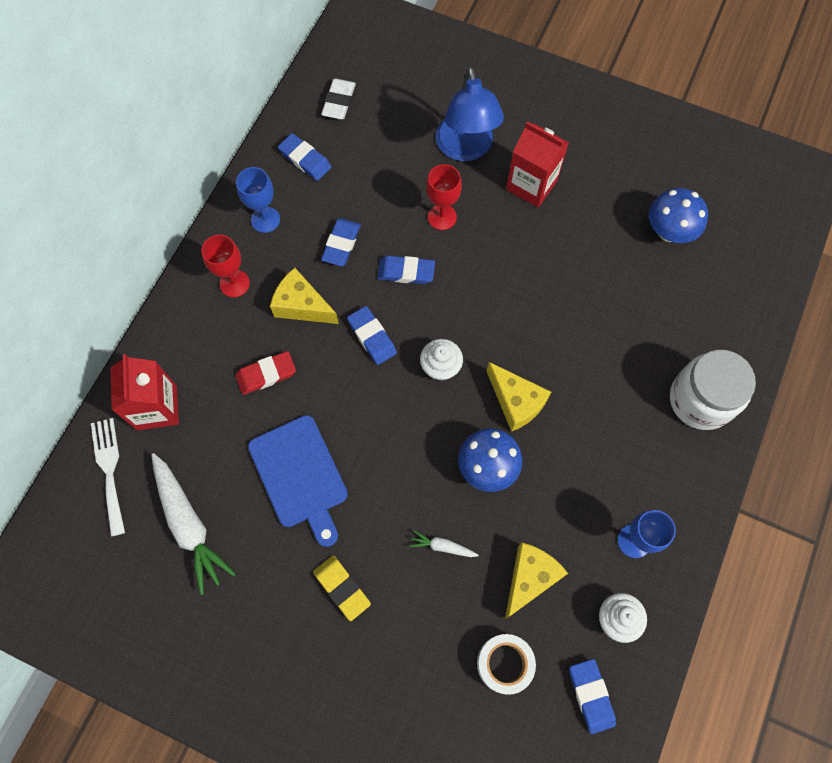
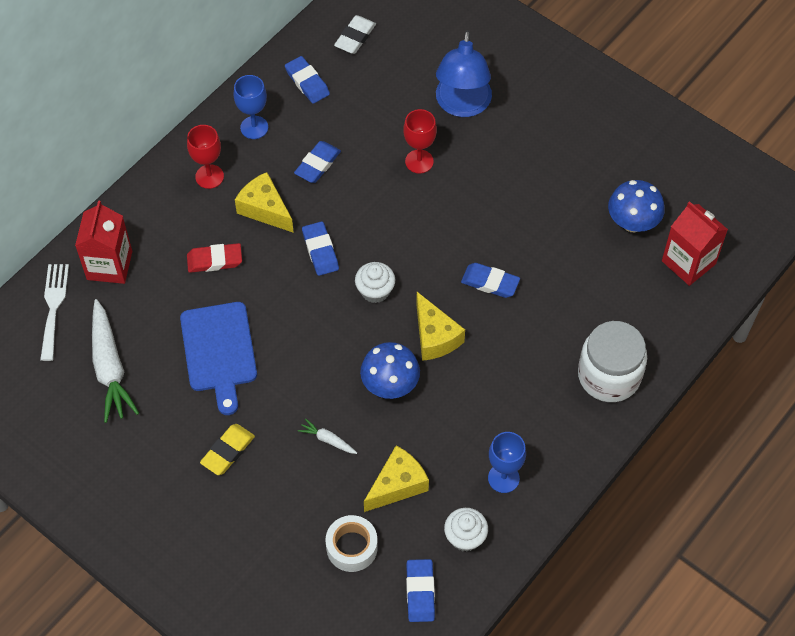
camera: 15 degrees right, 10 degrees down
(342, 588) = (228, 451): yellow eraser -> yellow eraser turned 60 degrees clockwise
(406, 272) = (370, 202): blue eraser -> blue eraser (490, 282)
(531, 185) = (514, 152): red carton -> red carton (688, 262)

